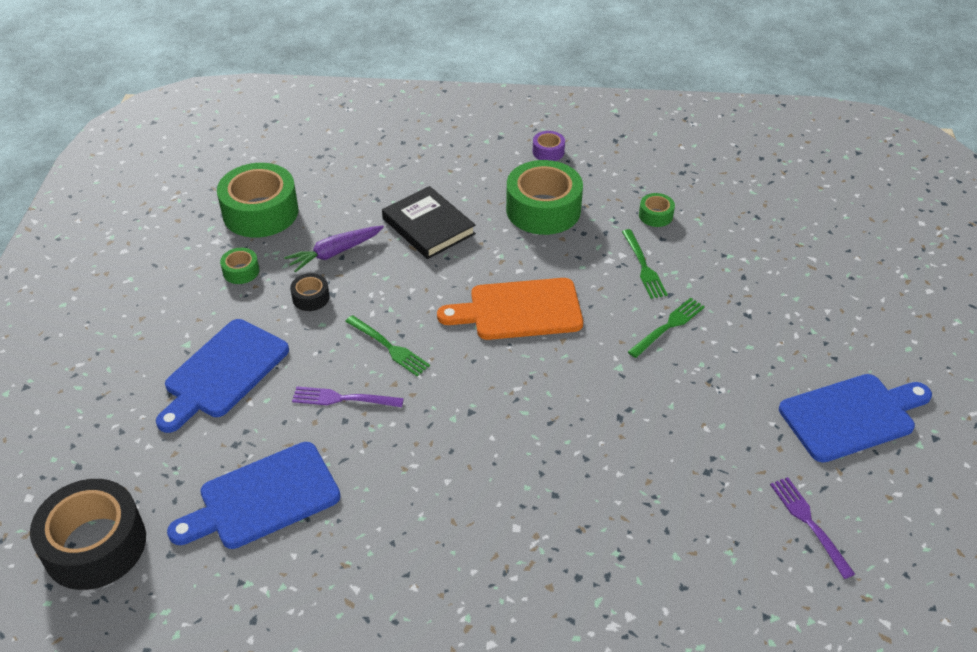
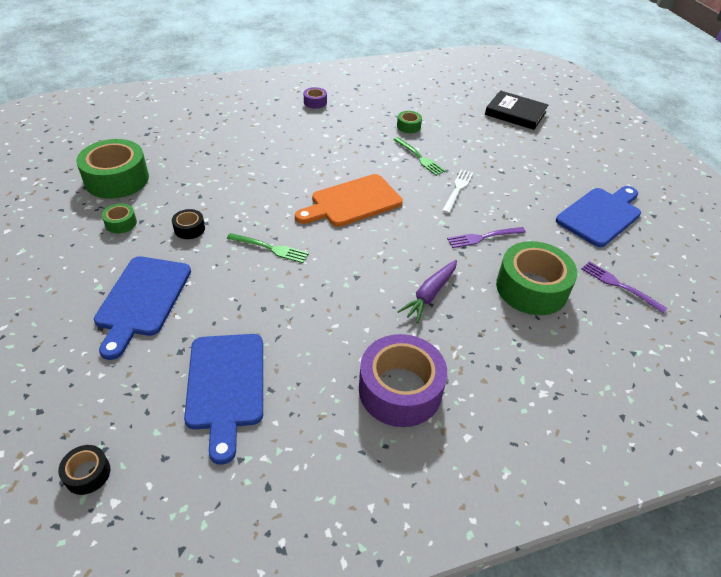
camera: 25 degrees left, 0 degrees up
(95, 545) = (87, 473): black tape -> black tape, size x0.45
(263, 498) = (226, 386): blue cutting board -> blue cutting board turned 45 degrees counterclockwise
(335, 253) = (193, 194): purple carrot -> purple carrot (429, 295)
(342, 399) = (253, 293): purple fork -> purple fork (483, 237)
(428, 226) = (256, 163): black book -> black book (515, 113)
(445, 565) = (400, 390): none -> purple tape
(543, 209) = (332, 137): green tape -> green tape (531, 288)
(668, 326) = (457, 189): green fork -> white fork

